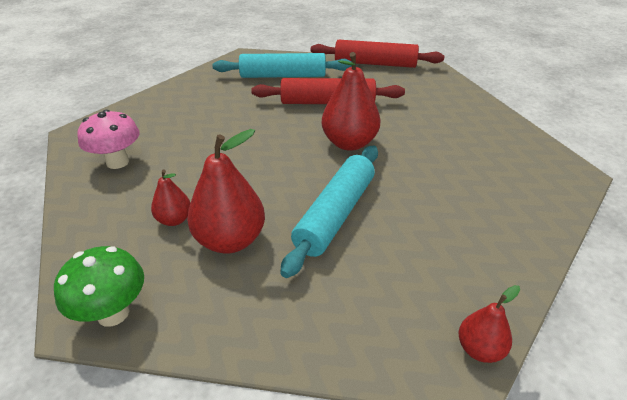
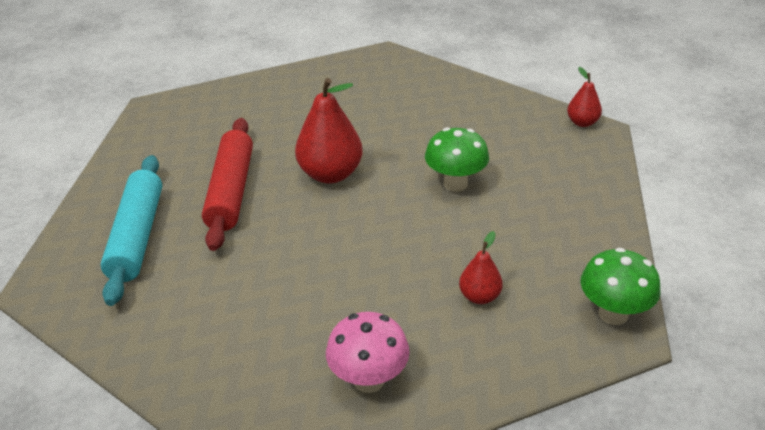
camera: 90 degrees left, 0 degrees up
(230, 240) = (503, 249): red pear -> none
(335, 214) = (455, 183): turquoise rolling pin -> green mushroom
(375, 64) = (126, 149): red rolling pin -> none

